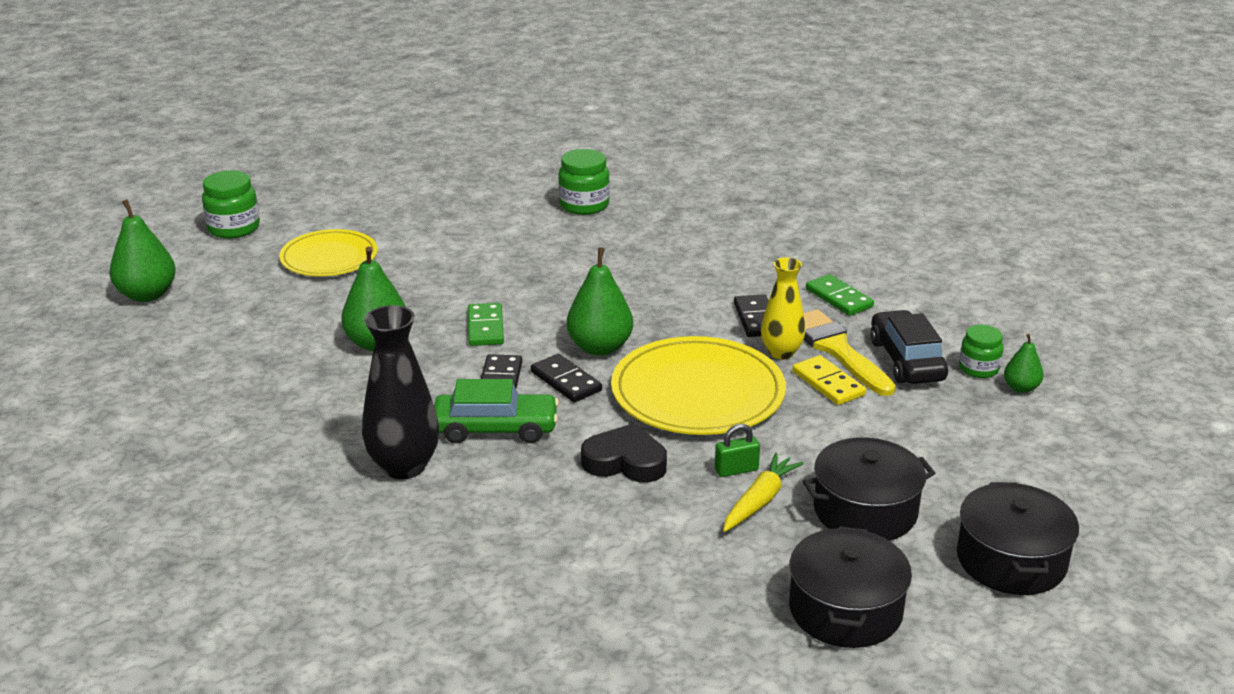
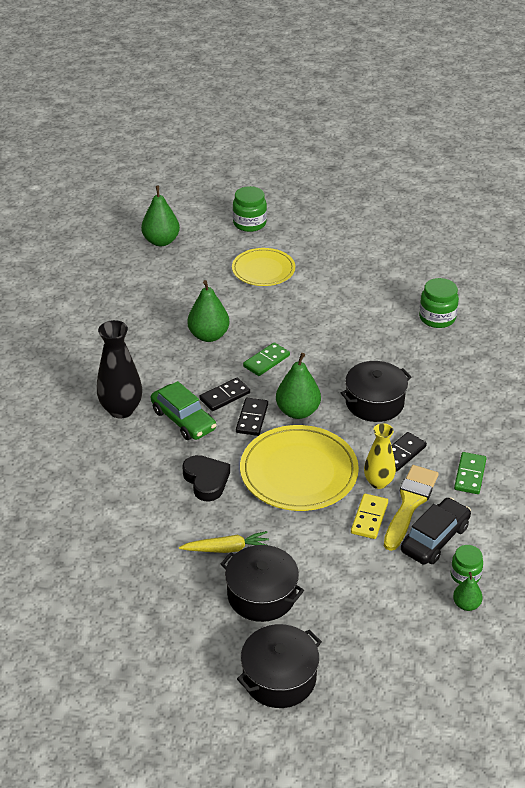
camera: 50 degrees right, 10 degrees up
(736, 470) = (244, 525): green padlock -> none
(845, 610) = (169, 629): black pot -> black pot (374, 403)

